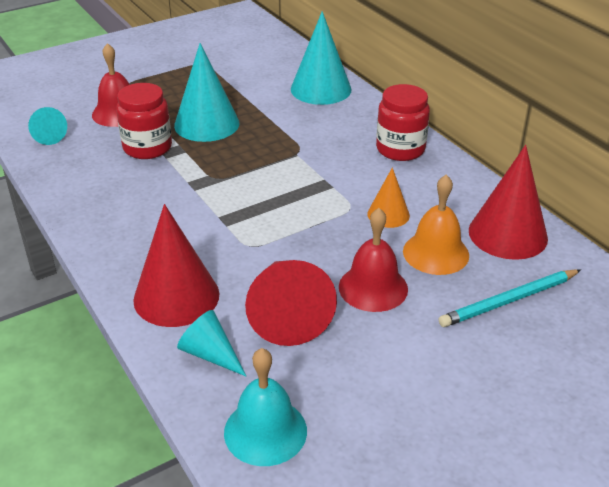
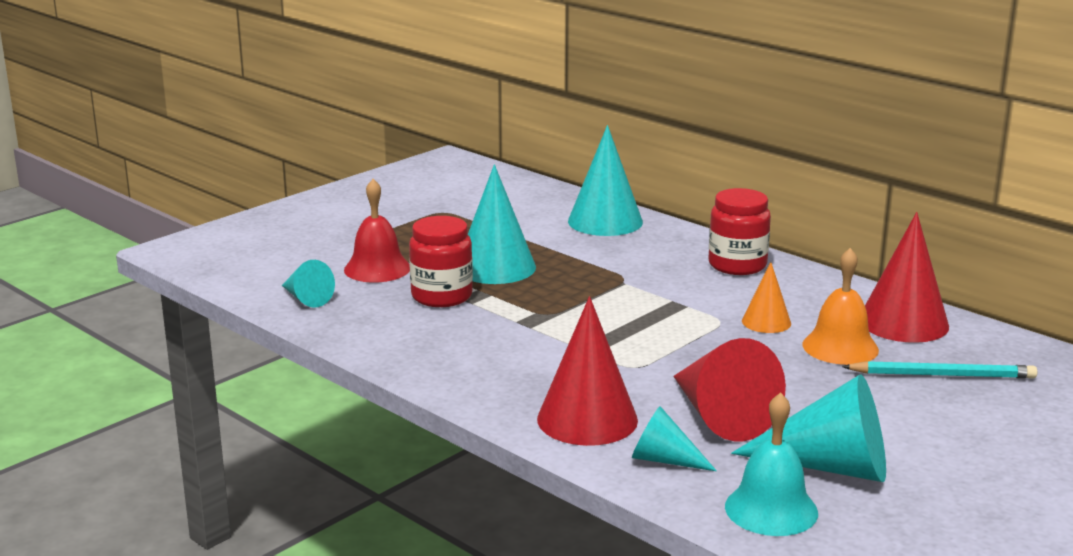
camera: 15 degrees left, 15 degrees down
(346, 390) = (829, 466): none -> turquoise cone
(373, 287) = (795, 383): red bell -> none
(509, 301) = (942, 375): turquoise pencil -> turquoise pencil turned 135 degrees counterclockwise

